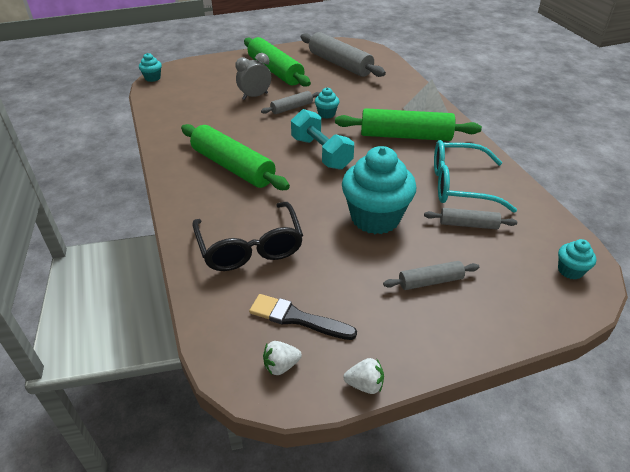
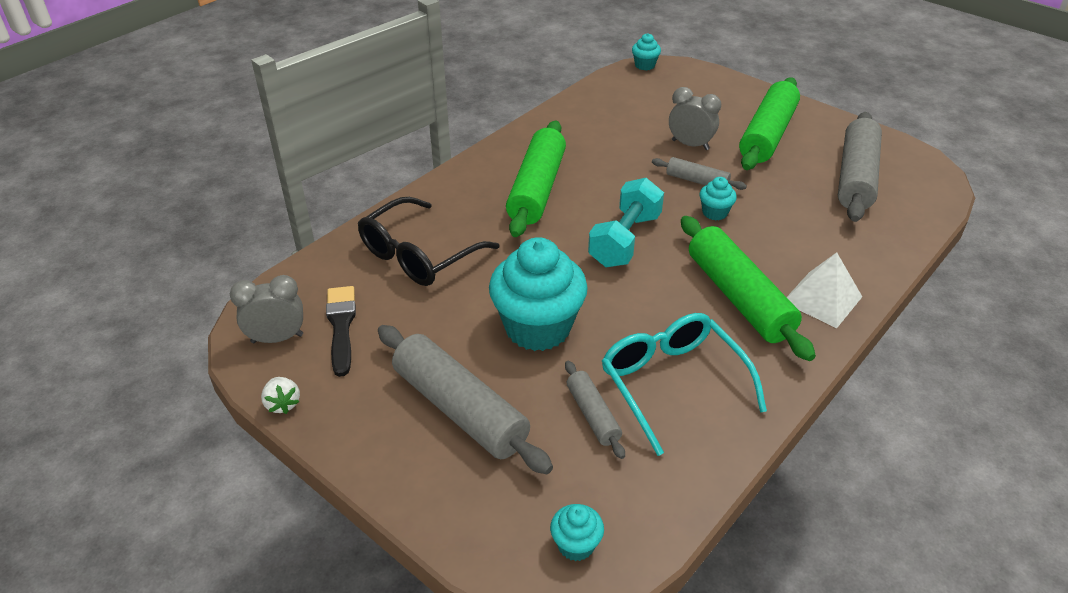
camera: 60 degrees right, 0 degrees up
(281, 365) = (277, 338): white strawberry -> grey clock
(430, 281) = (460, 409): grey rolling pin -> grey rolling pin, size x1.94

